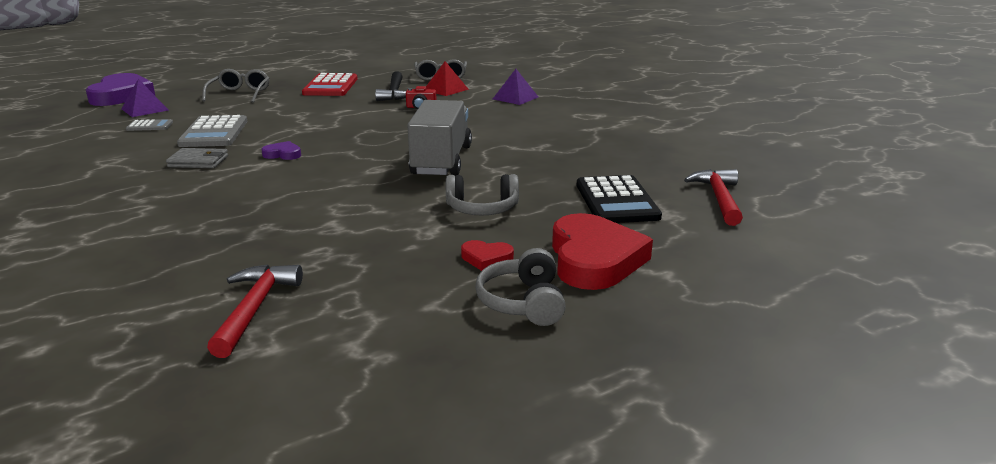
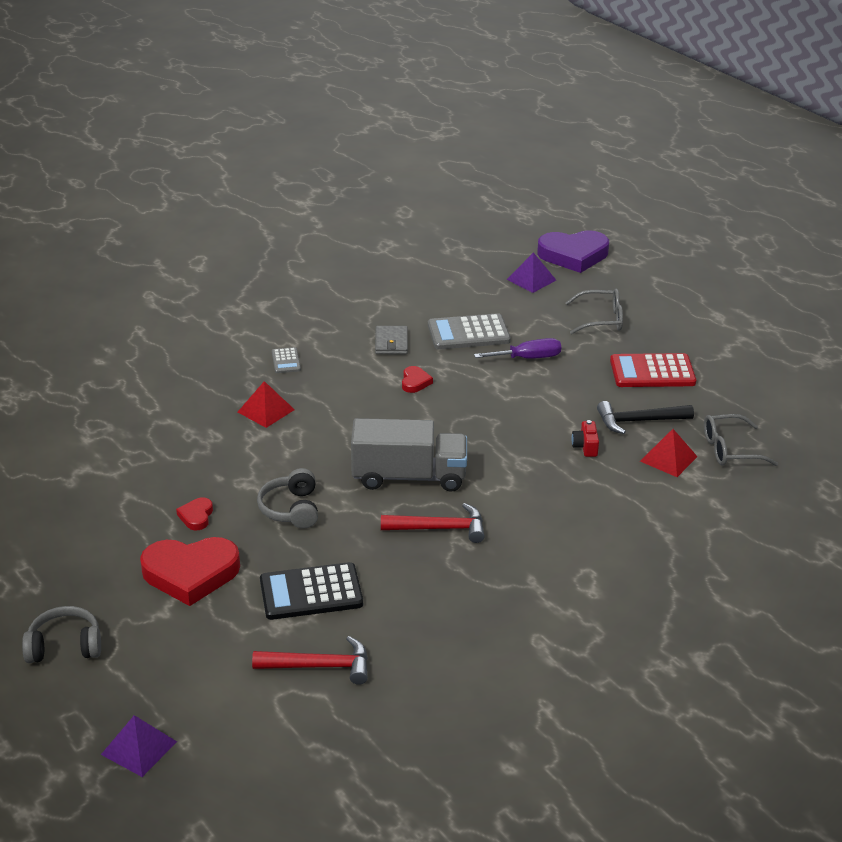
camera: 85 degrees right, 10 degrees up
(150, 126) = (481, 295): grey calculator -> grey calculator (286, 361)
(255, 308) = (134, 423): red hammer -> red hammer (440, 528)
(278, 116) = (528, 358): none -> purple screwdriver
(283, 154) = (415, 382): purple heart -> red heart
(285, 221) = (266, 411): none -> red pyramid
(515, 98) = (648, 518): purple pyramid -> purple pyramid (139, 748)
(523, 302) = (127, 537): grey headphones -> grey headphones (65, 646)

